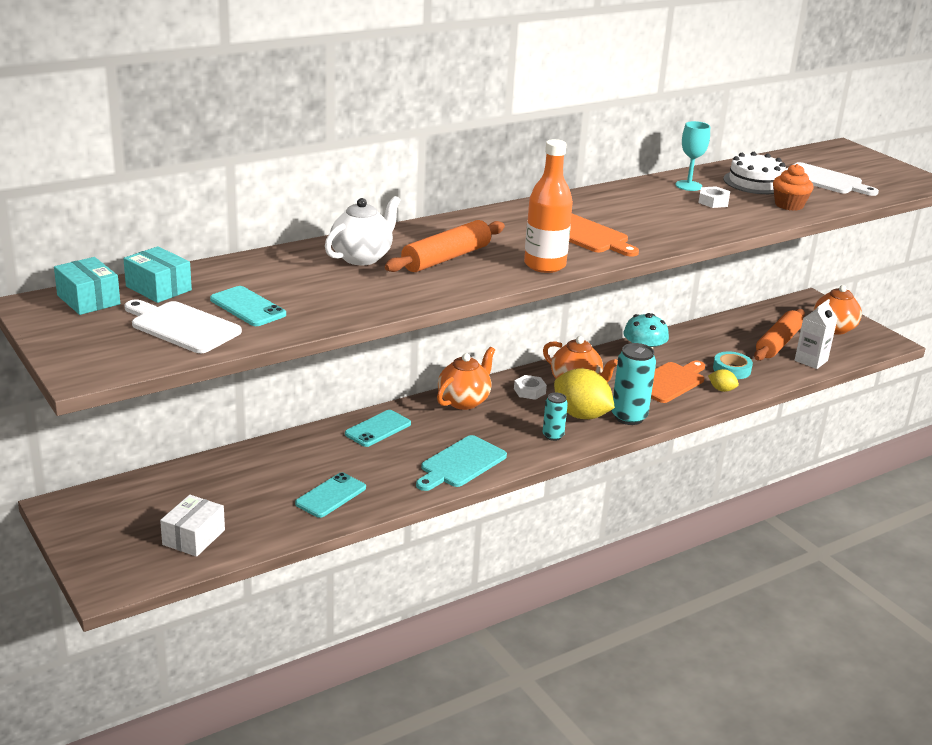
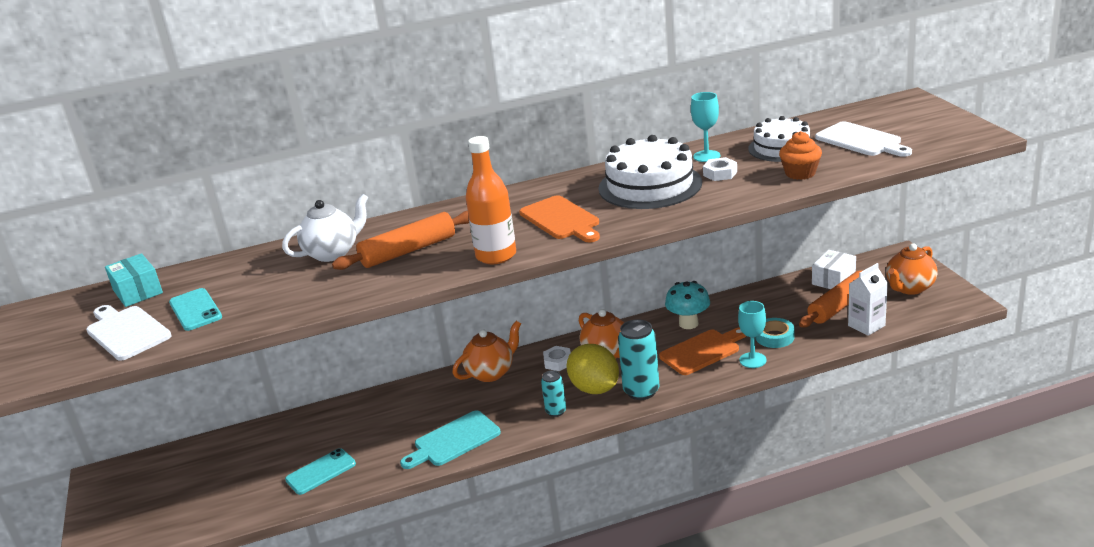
camera: 20 degrees right, 0 degrees up
(88, 300) = (74, 305): turquoise box -> none
(194, 537) = (185, 511): white box -> white box (833, 280)
(378, 429) = (398, 402): turquoise phone -> none
(652, 209) = (650, 185): none -> white cake
(721, 390) = (753, 360): yellow lemon -> turquoise goblet

